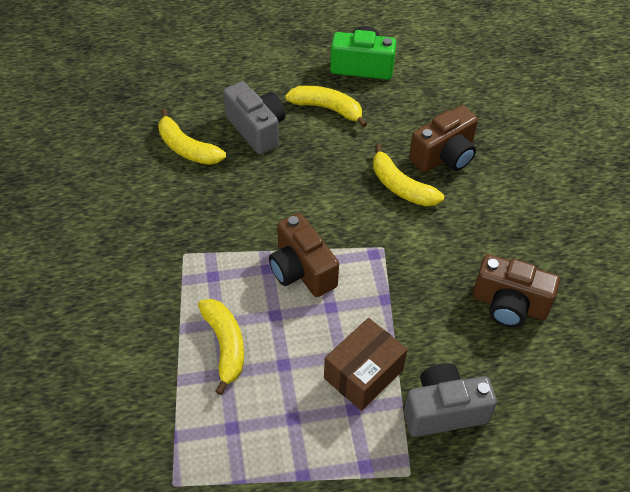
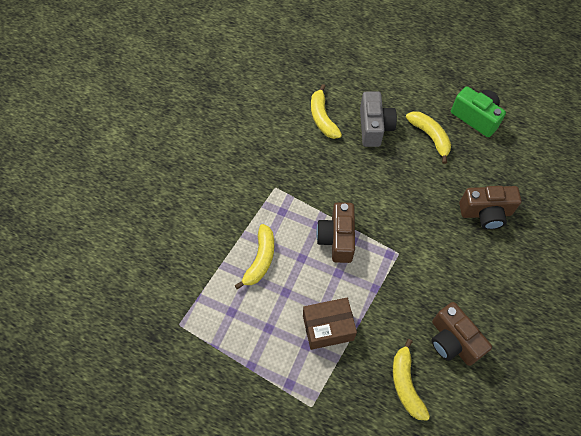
camera: 35 degrees right, 10 degrees up
(401, 186) = (440, 218): yellow banana -> yellow banana (406, 384)
(443, 410) = (360, 381): grey camera -> none

